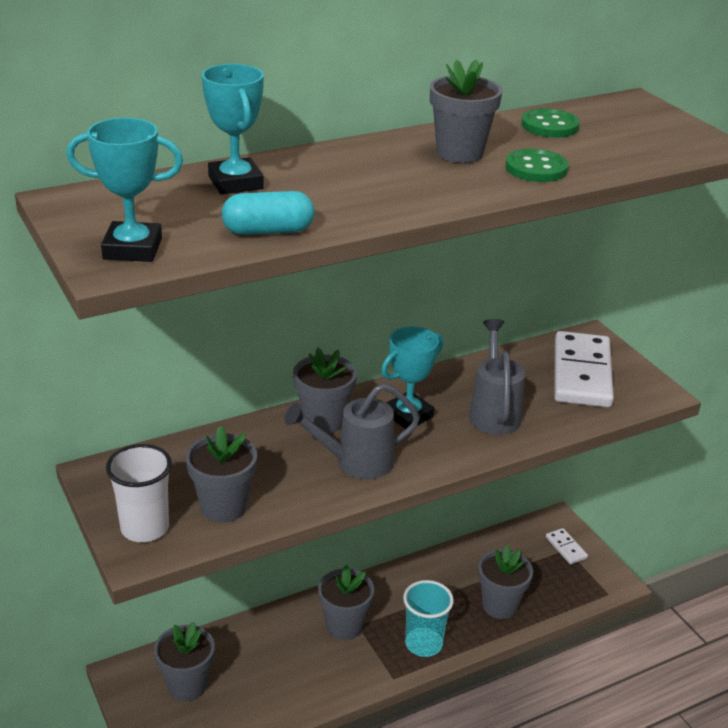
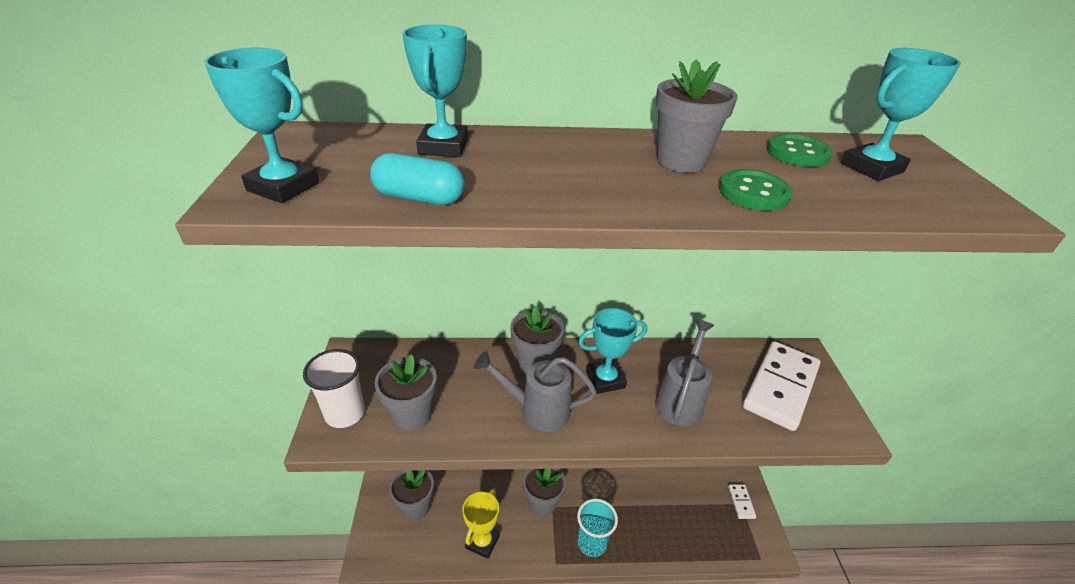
camera: 25 degrees right, 5 degrees up
(294, 689) = (482, 542): none -> yellow trophy
(500, 605) = (665, 533): grey flower pot -> none
(614, 128) = (872, 168): none -> turquoise trophy

